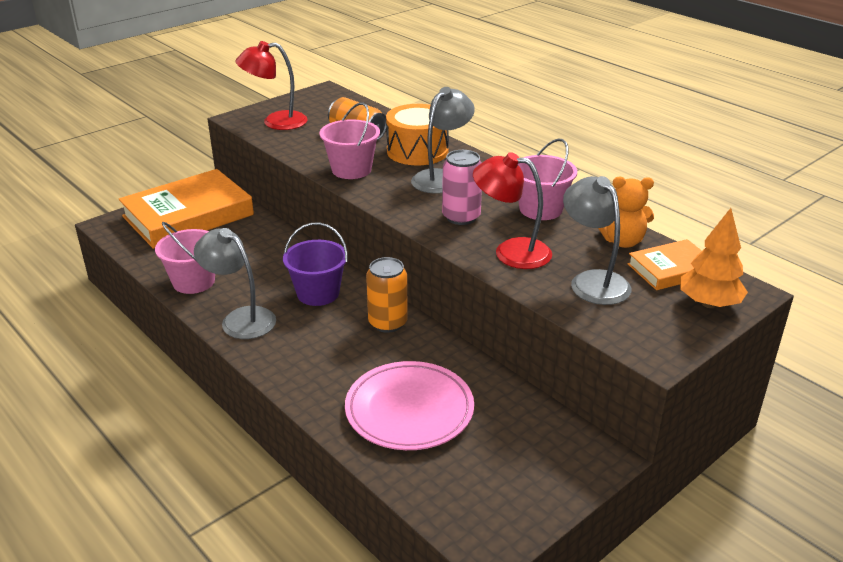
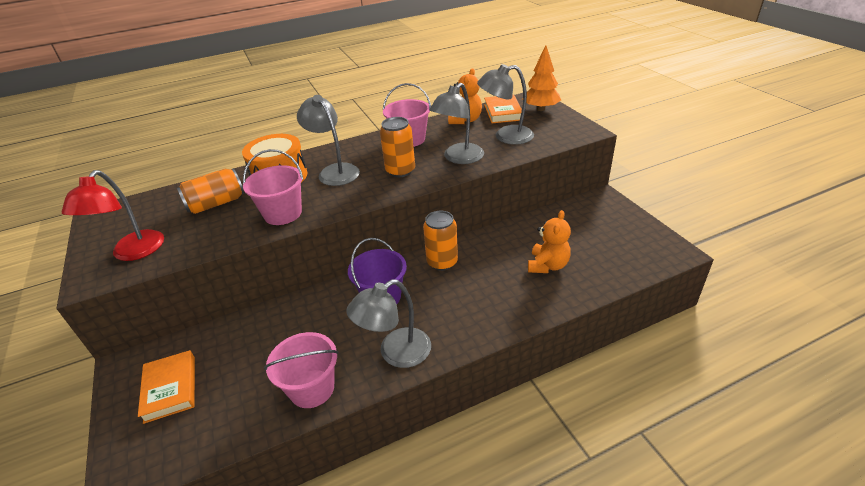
camera: 70 degrees left, 5 degrees up
(188, 215) = (170, 388): orange book -> orange book, size x0.51
(409, 410) = (547, 265): pink plate -> orange teddy bear
(461, 217) = (400, 171): pink can -> orange can
(511, 252) = (459, 158): red lamp -> grey lamp

